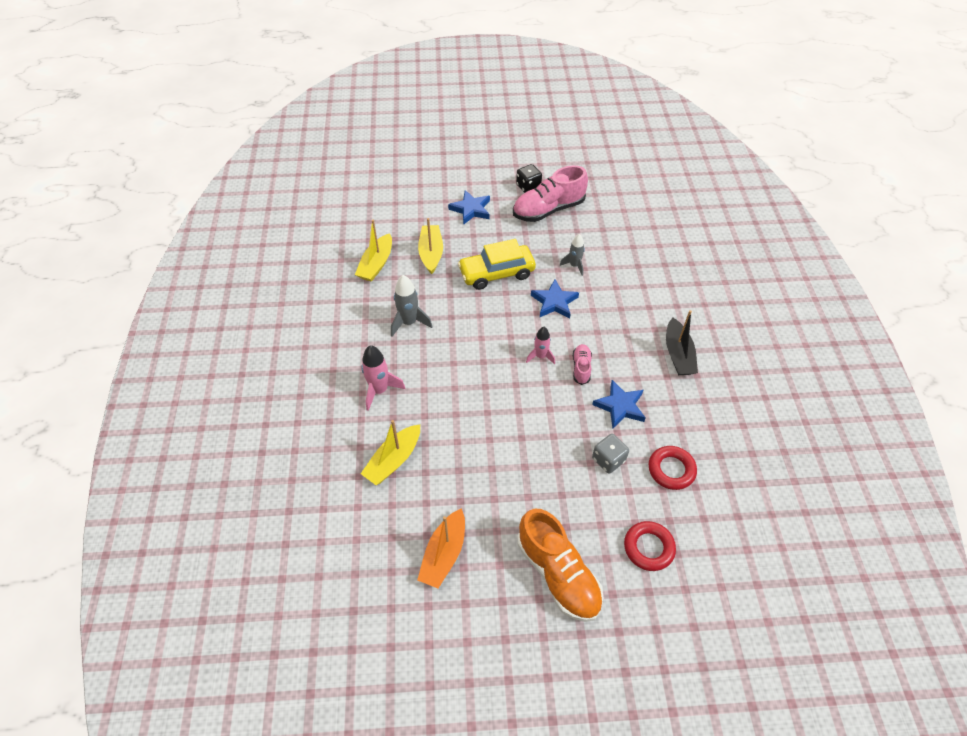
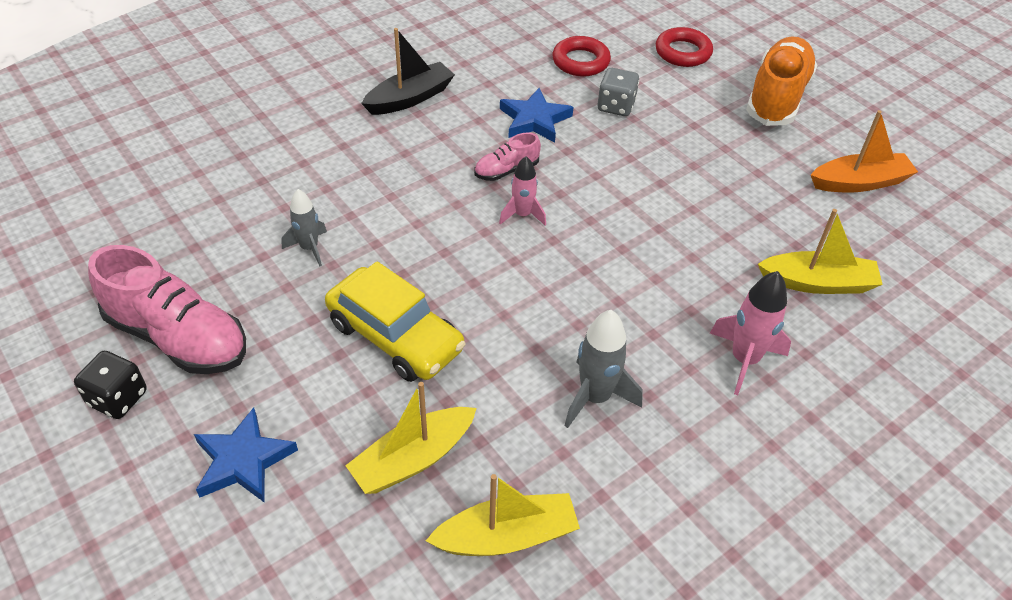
camera: 125 degrees left, 5 degrees down
(554, 302) = (407, 240): blue star -> none

